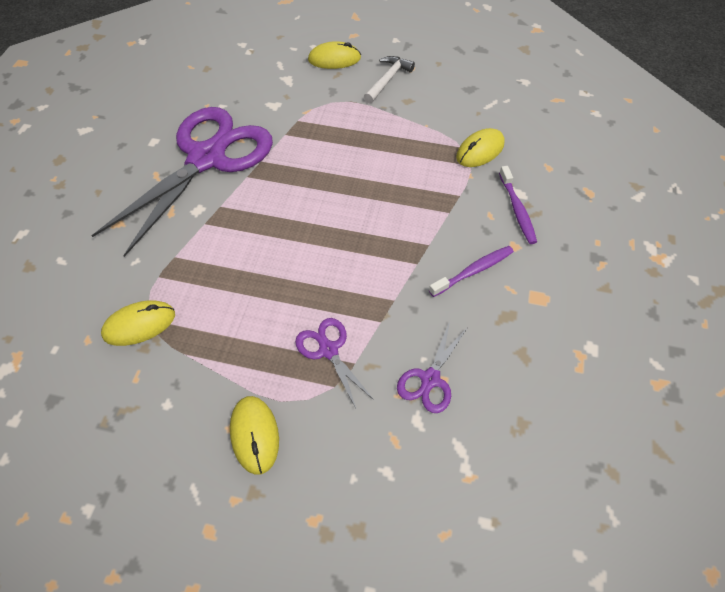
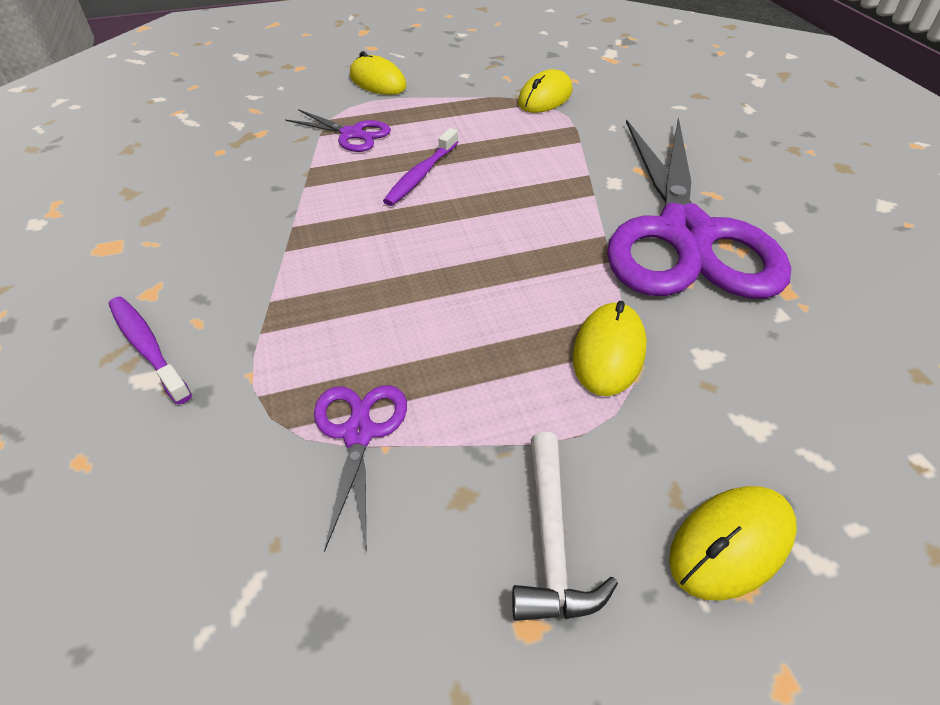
camera: 150 degrees right, 10 degrees down
(430, 379) = (234, 147): purple scissors -> purple scissors (359, 433)
(473, 271) = (209, 243): purple toothbrush -> purple toothbrush (421, 175)
(480, 150) = (244, 436): yellow mouse -> yellow mouse (609, 352)

